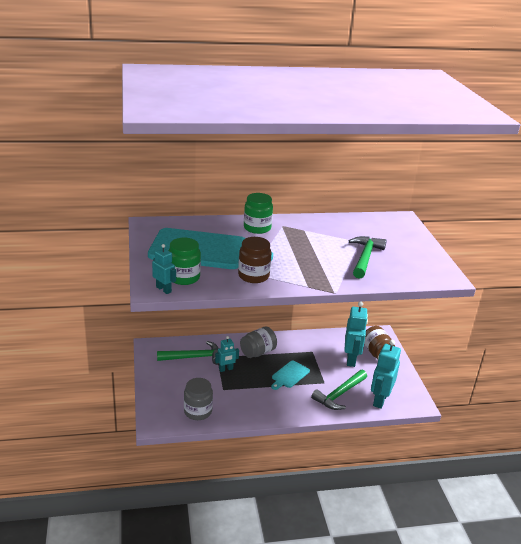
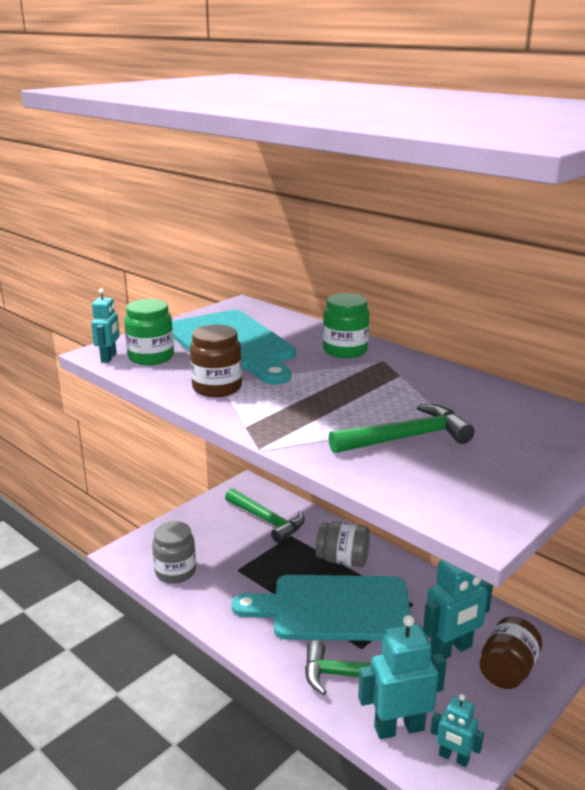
camera: 55 degrees right, 5 degrees down
(226, 369) = (276, 553): turquoise robot -> turquoise robot (453, 758)
(289, 375) = (333, 608): turquoise cutting board -> turquoise cutting board, size x2.20

